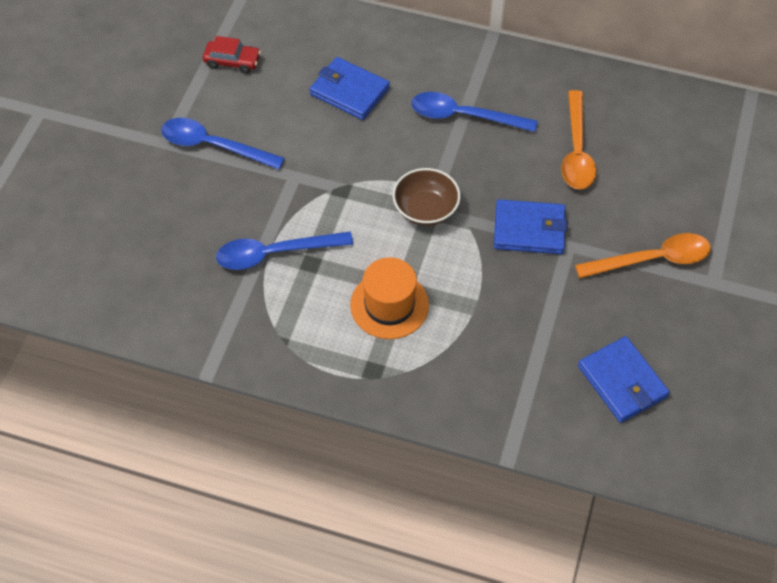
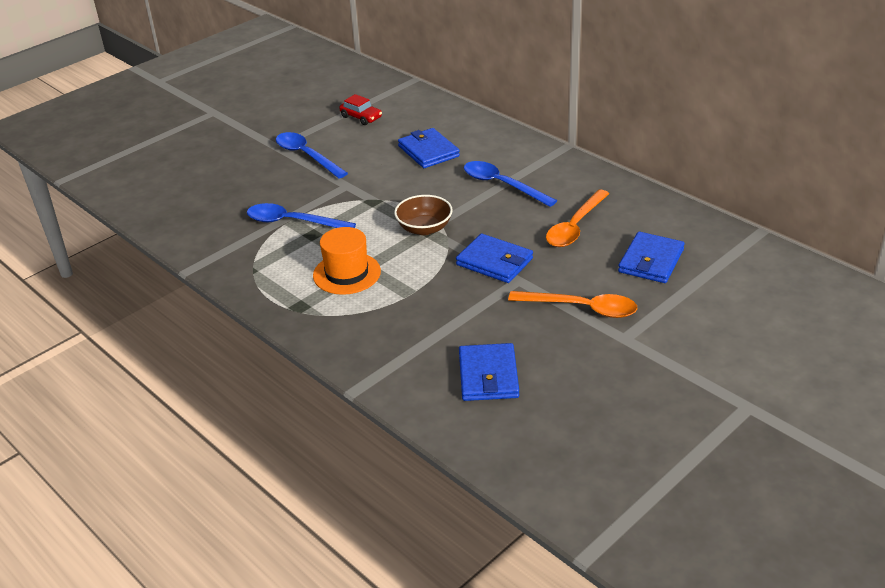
camera: 30 degrees right, 20 degrees down
(676, 171) = (651, 261): none -> blue wallet

